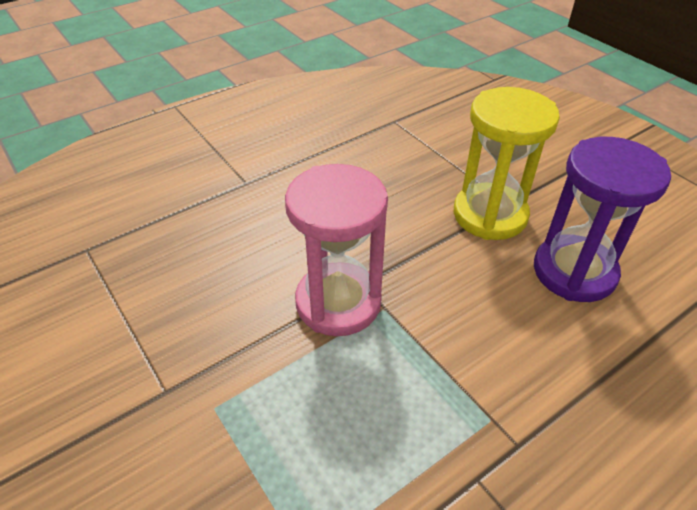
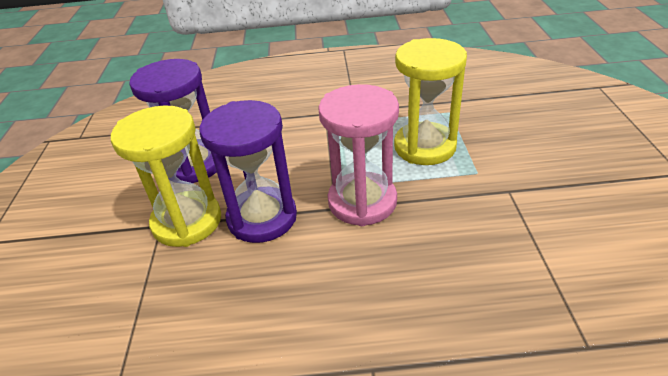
camera: 145 degrees left, 5 degrees down
(309, 431) = (424, 147): none -> yellow hourglass
(425, 245) = (262, 218): none -> purple hourglass

